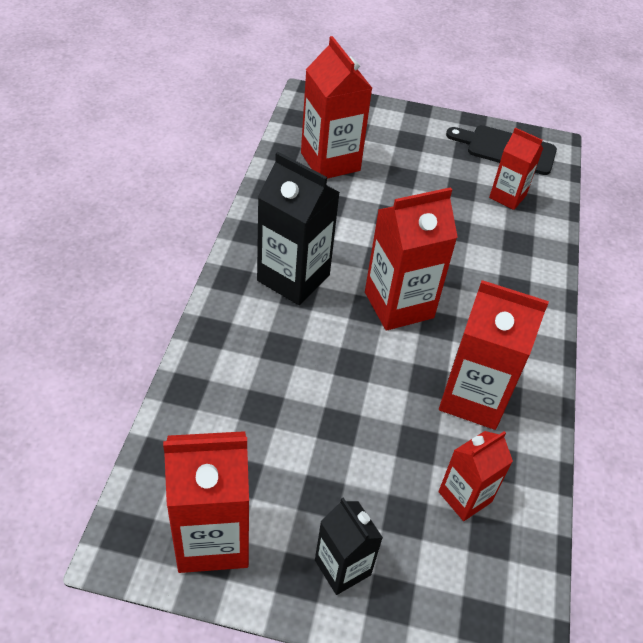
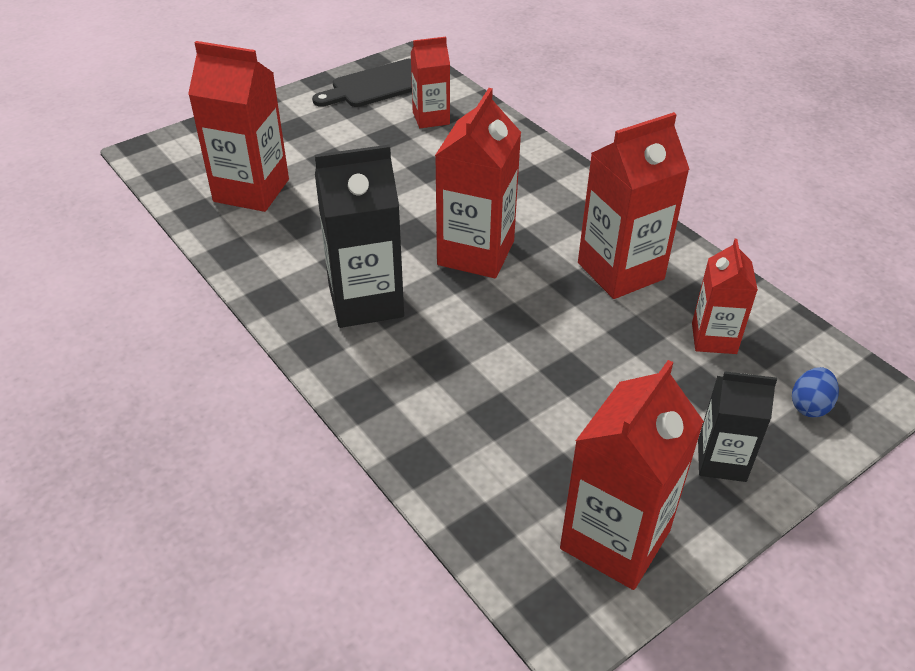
camera: 45 degrees left, 5 degrees down
(457, 602) = (809, 406): none -> blue egg

